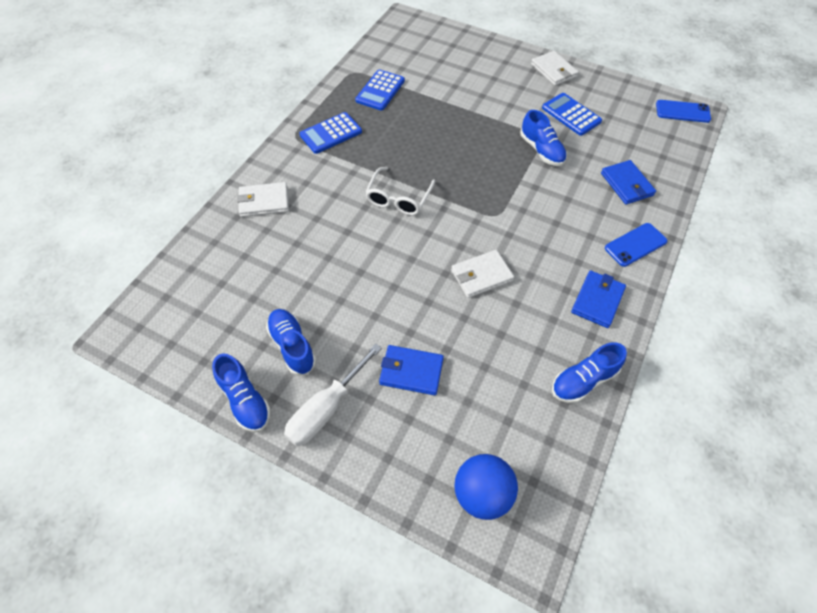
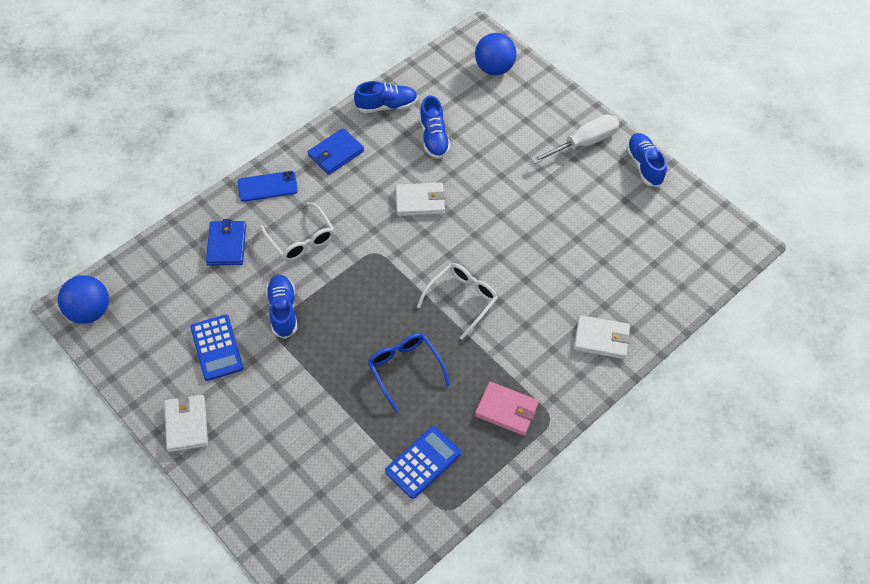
camera: 160 degrees left, 0 degrees up
(292, 346) = (600, 192): blue shoe -> blue shoe (434, 138)
(331, 133) = (506, 410): blue calculator -> pink wallet
(411, 371) = (512, 148): blue wallet -> none
(422, 138) = (404, 369): none -> blue glasses
(567, 206) = (301, 240): none -> white glasses
(682, 111) = (90, 311): blue phone -> blue ball

